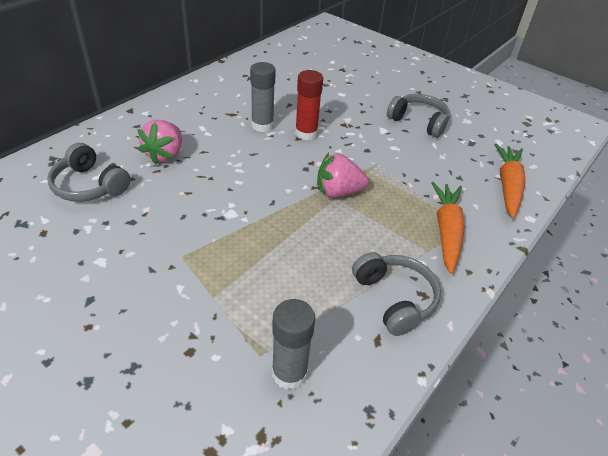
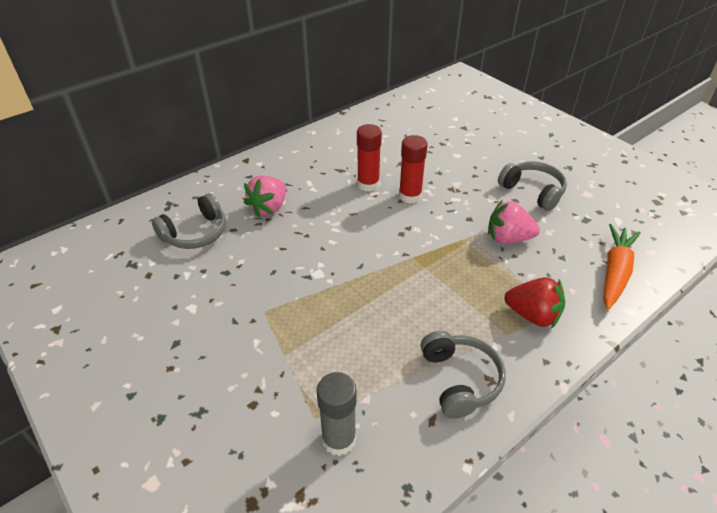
camera: 15 degrees right, 0 degrees up
(89, 185) = (195, 233): grey headphones -> grey headphones turned 90 degrees counterclockwise
(262, 125) = (368, 184): grey glue stick -> red glue stick
(338, 192) = (428, 261): pink strawberry -> pink strawberry (508, 238)
(446, 231) = (532, 315): orange carrot -> red strawberry

